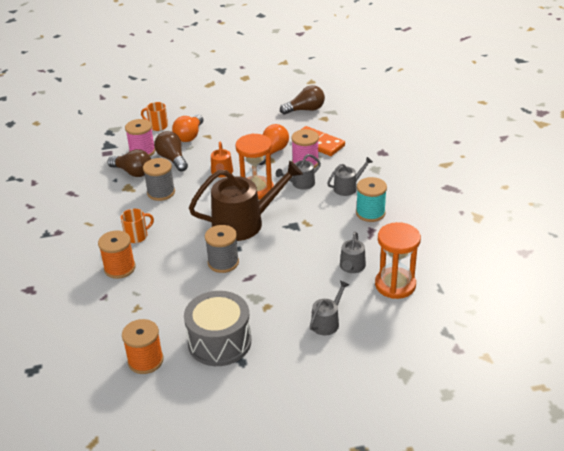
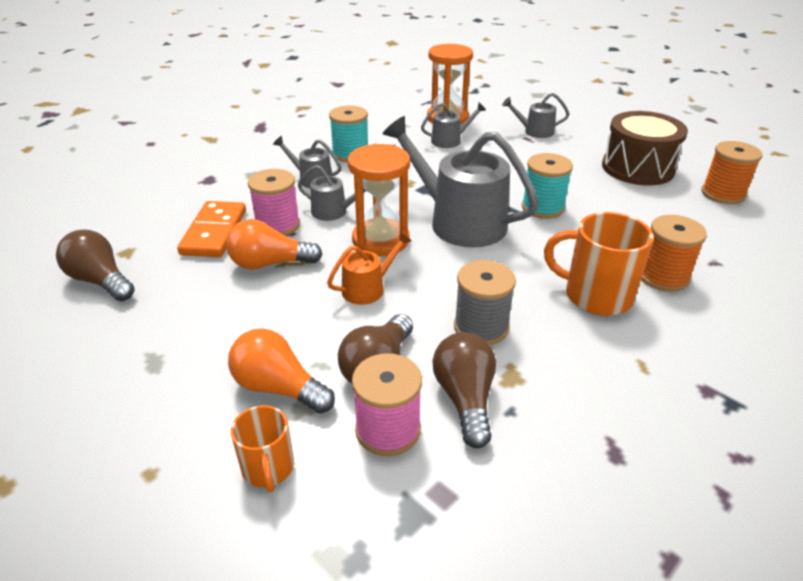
camera: 125 degrees left, 0 degrees up
(137, 236) = (595, 295): orange mug -> orange mug, size x1.69
(189, 136) = (278, 388): orange light bulb -> orange light bulb turned 135 degrees counterclockwise
(219, 342) = (637, 168): grey drum -> brown drum
(223, 262) = (542, 207): grey spool -> turquoise spool
(244, 223) = (460, 222): brown watering can -> grey watering can

